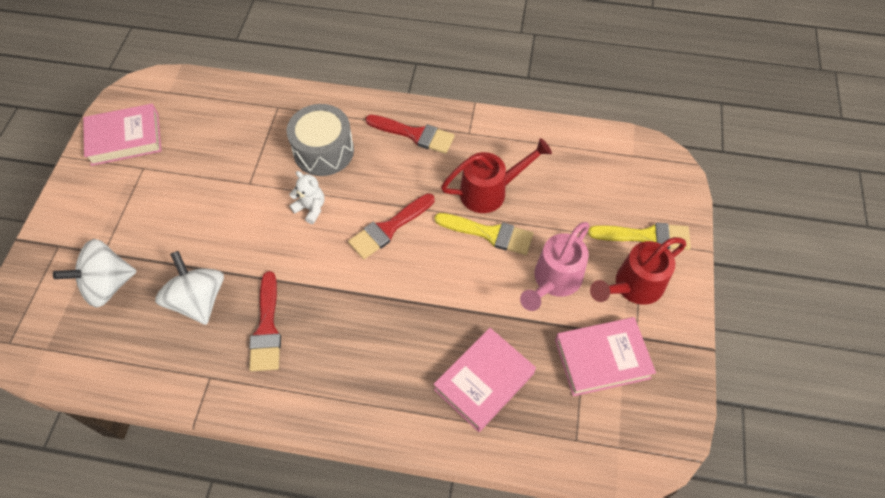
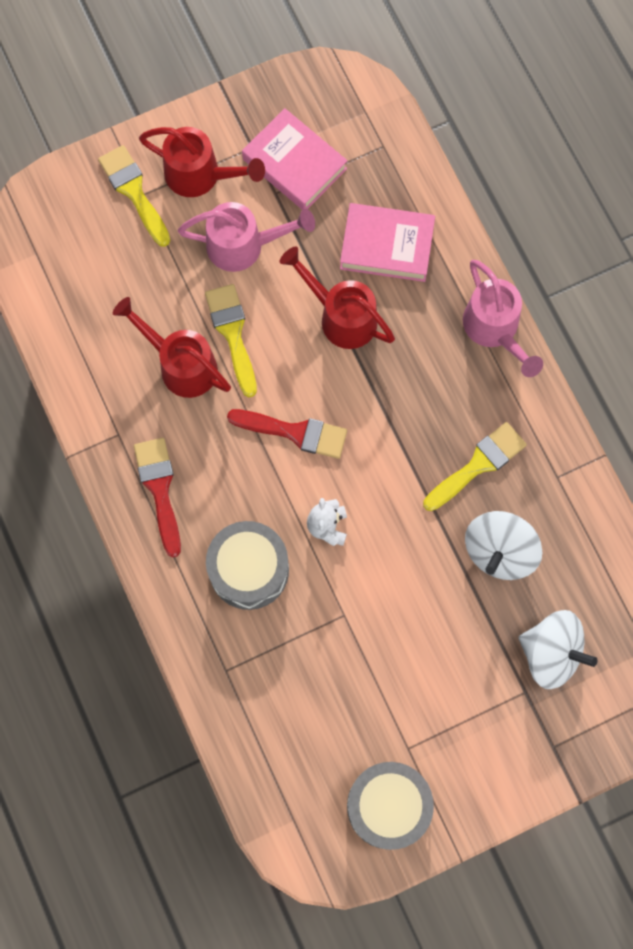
camera: 125 degrees left, 15 degrees up
(125, 138) = (388, 806): pink book -> grey drum
(267, 328) = (478, 465): red brush -> yellow brush
(355, 415) = (494, 329): none -> pink watering can
(450, 311) = (341, 316): none -> red watering can

